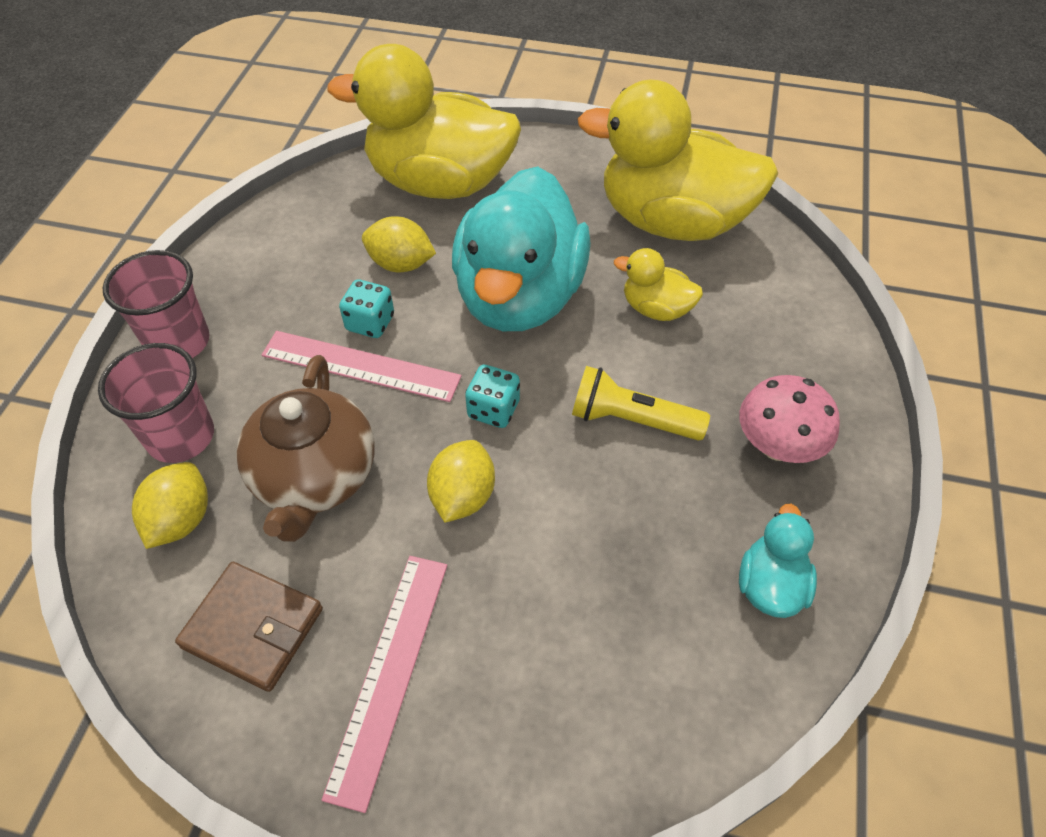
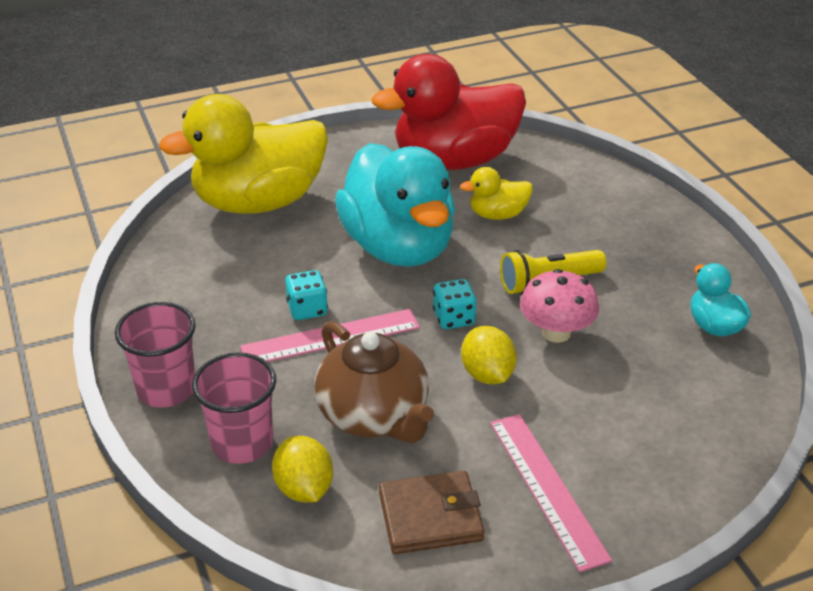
camera: 35 degrees left, 15 degrees down
(401, 264) = (288, 264): yellow lemon -> none
(672, 221) = (454, 160): yellow duck -> red duck
(777, 446) = (647, 255): pink mushroom -> pink mushroom (556, 333)

